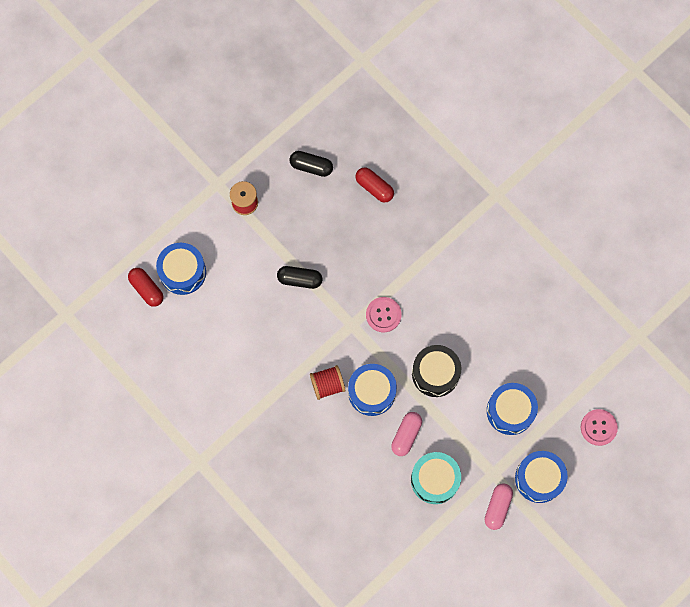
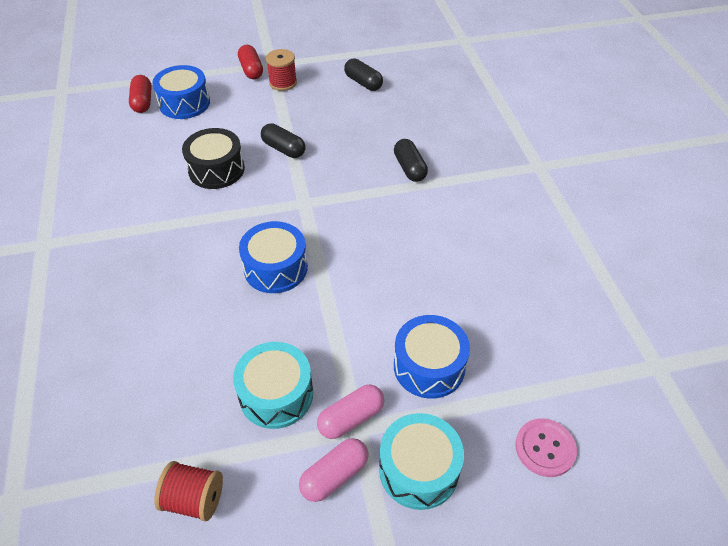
camera: 30 degrees right, 25 degrees down
(327, 385) = (234, 240): red spool -> red spool (194, 499)
(374, 187) = (411, 116): red capsule -> red capsule (251, 70)
(383, 315) = (344, 209): pink button -> none
(406, 248) = (409, 168): none -> black capsule
(406, 435) = (280, 328): pink capsule -> pink capsule (351, 418)
(435, 373) = (362, 284): black drum -> black drum (216, 169)
(539, 478) = (418, 469): blue drum -> turquoise drum

